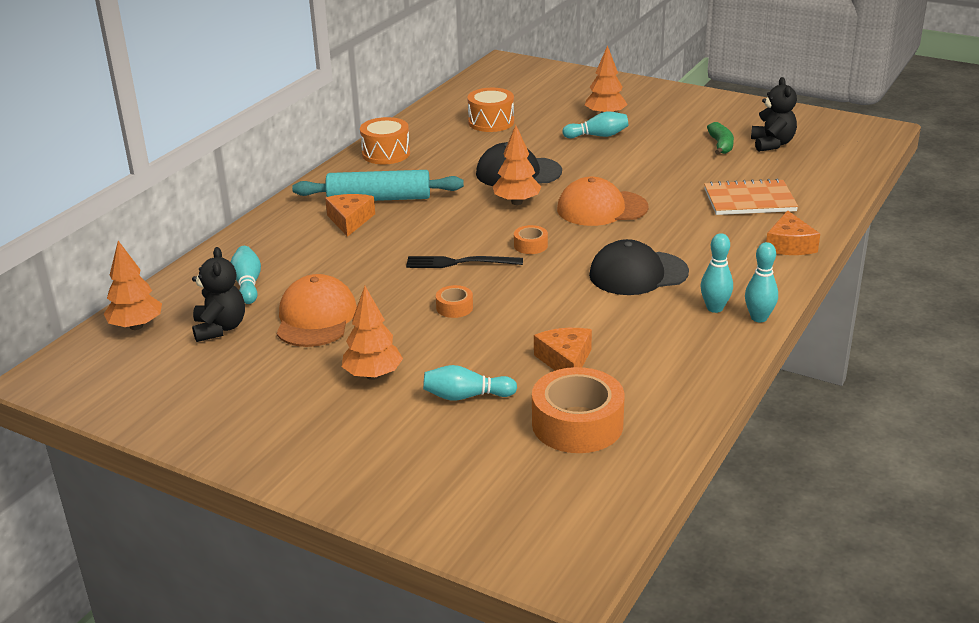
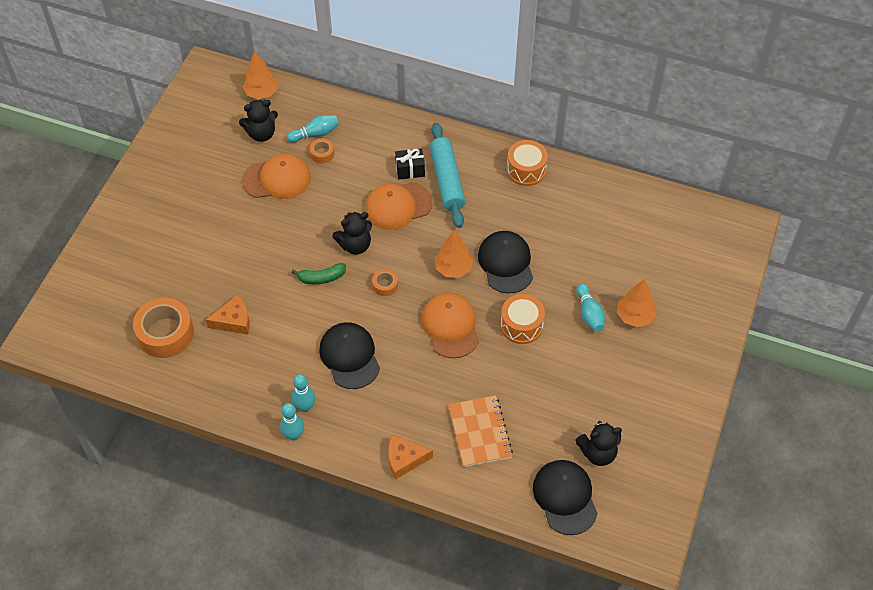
camera: 80 degrees right, 25 degrees up
(350, 220) = (410, 170): orange cheese -> black gift
(373, 375) = (213, 222): orange tree -> none
(406, 231) = (398, 206): none -> orange cap
(454, 307) = (294, 251): orange tape -> orange tape (322, 154)
(459, 262) = (355, 245): black fork -> black teddy bear
(466, 396) = (193, 272): turquoise bowling pin -> none
(491, 122) = (602, 232): orange drum -> orange drum (521, 325)
(721, 145) = (587, 410): green banana -> green banana (321, 278)
(827, 163) = (565, 497): none -> black cap

